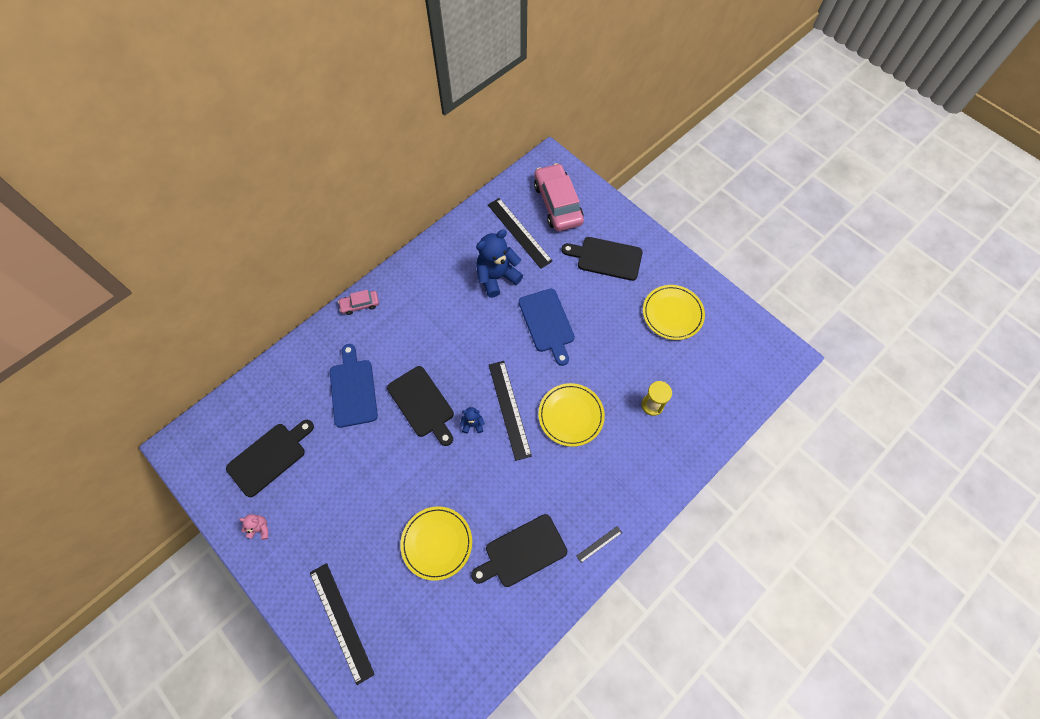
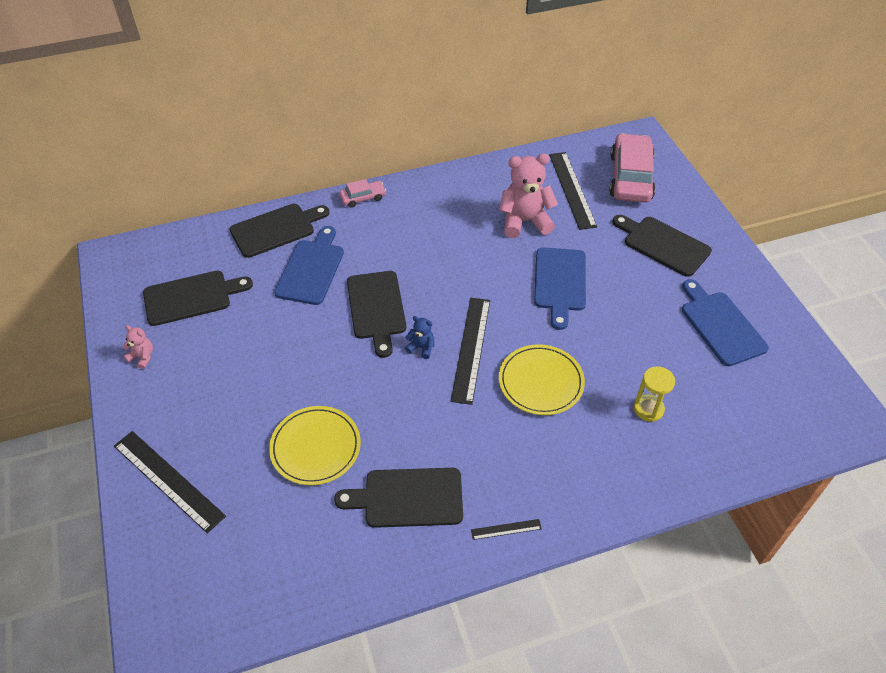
camera: 25 degrees right, 15 degrees down
(304, 364) = (276, 229): none -> black cutting board
(341, 622) = (168, 480): black ruler -> black ruler turned 45 degrees counterclockwise
(360, 304) = (363, 198): pink car -> pink car turned 150 degrees clockwise
(497, 277) = (524, 221): blue teddy bear -> pink teddy bear
(672, 313) = (721, 325): yellow plate -> blue cutting board

